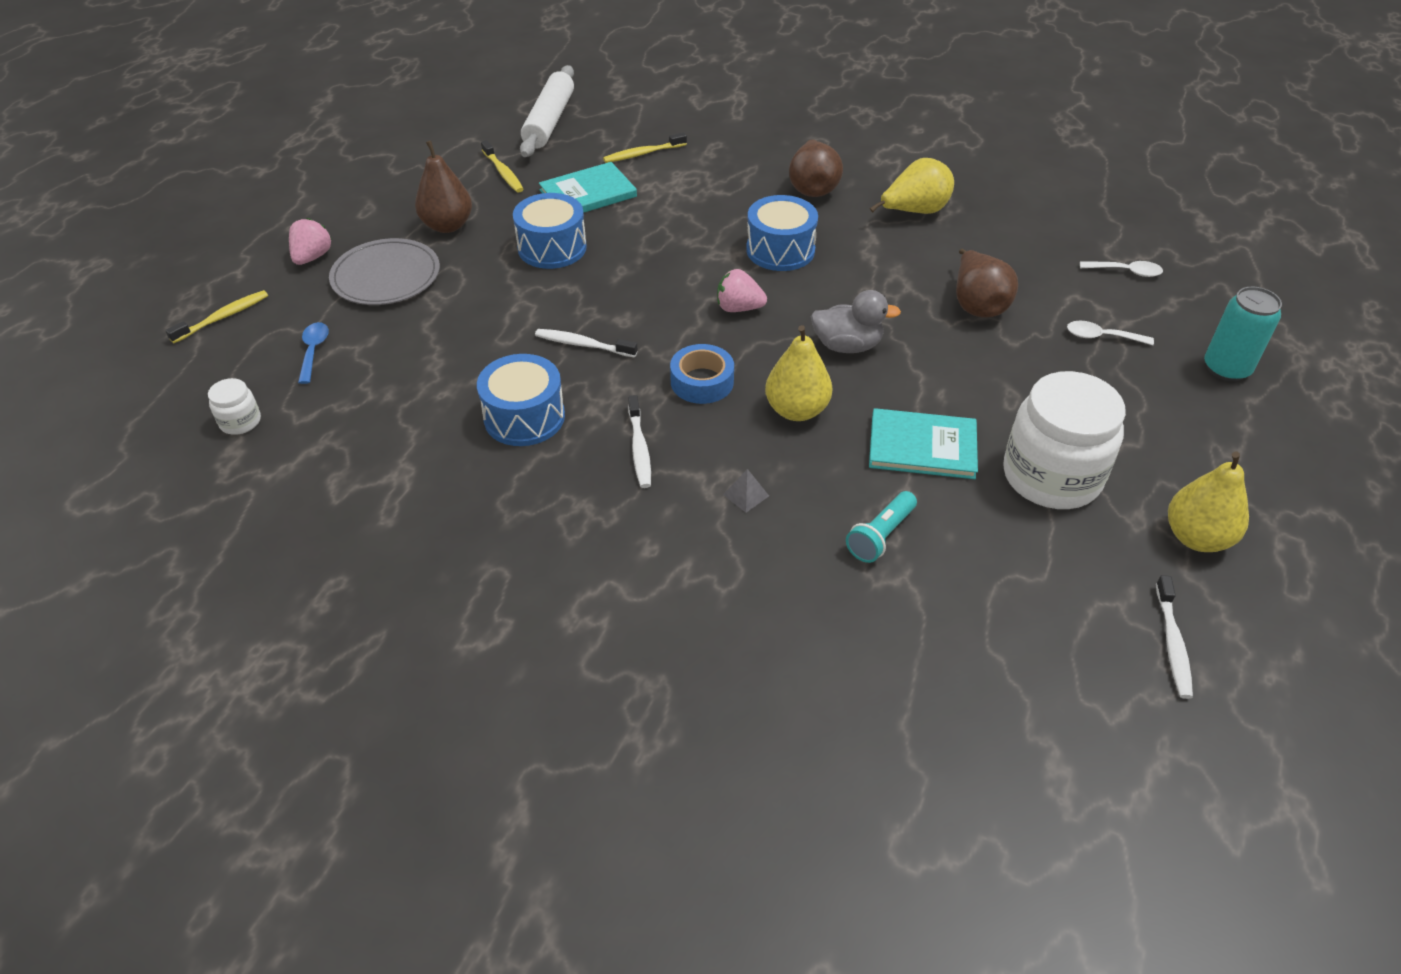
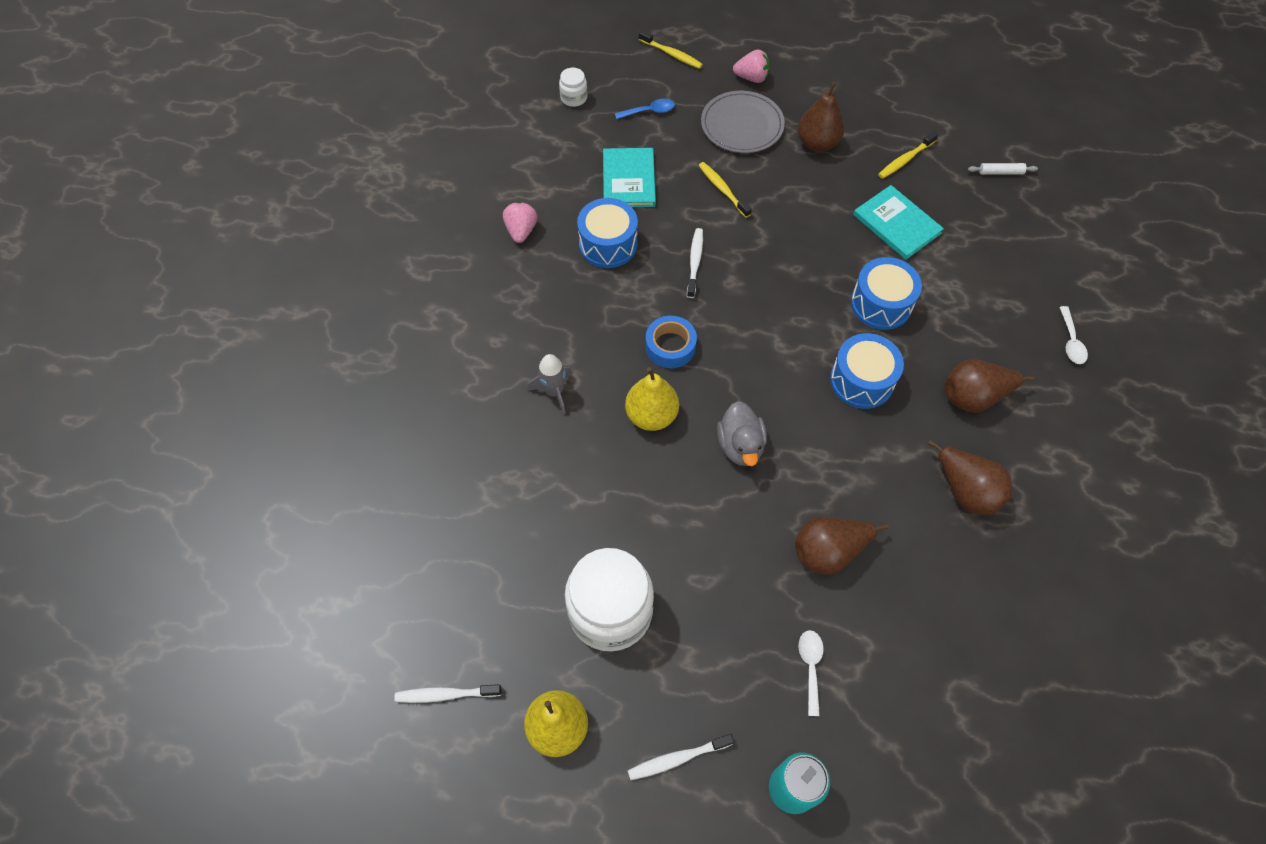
camera: 80 degrees right, 15 degrees up
(549, 121) = (1000, 172): white rolling pin -> white rolling pin, size x0.43
(552, 248) = (810, 216): blue drum -> blue drum (881, 304)
(639, 448) = (590, 318): white toothbrush -> white toothbrush (677, 758)
(643, 154) = (976, 252): yellow toothbrush -> yellow toothbrush (722, 189)
(739, 308) = (769, 359): pink strawberry -> pink strawberry (521, 231)
(746, 495) = (554, 392): grey pyramid -> grey rocket
(880, 536) = (526, 484): turquoise flashlight -> none
(914, 212) = (966, 490): yellow pear -> brown pear
(922, 447) = (627, 510): turquoise book -> turquoise book (628, 180)
(1126, 272) = (929, 700): white spoon -> white spoon (1071, 341)

